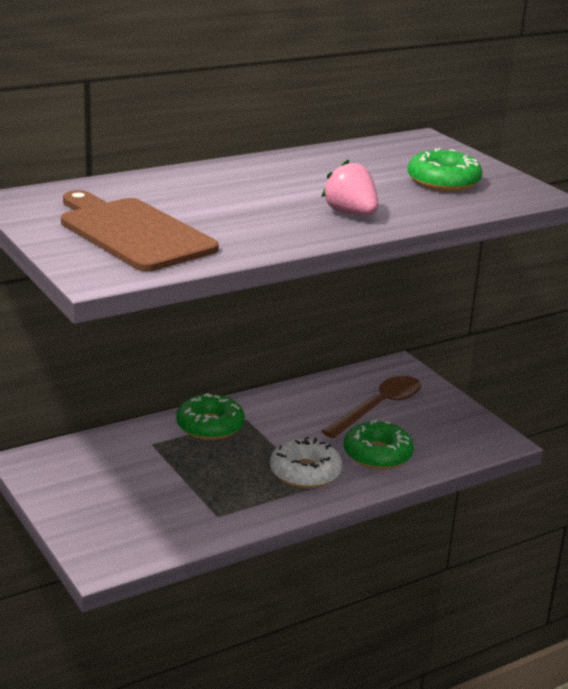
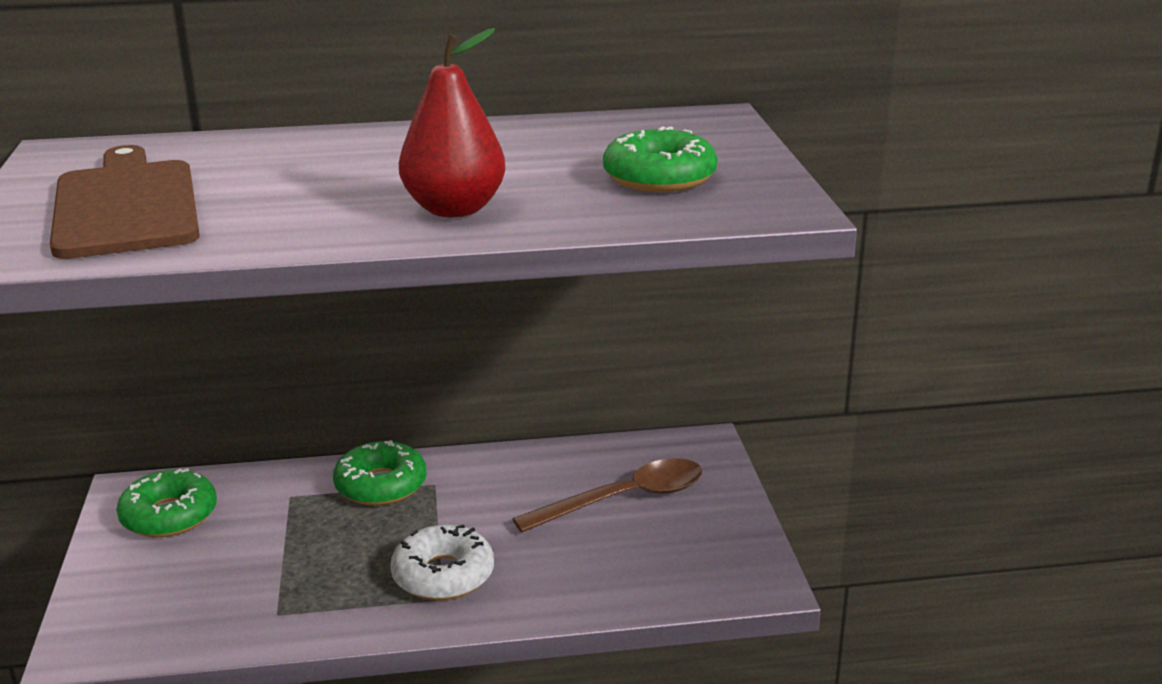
camera: 25 degrees right, 0 degrees up
(350, 213) = (454, 209): pink strawberry -> red pear
(377, 454) = (564, 568): green donut -> green donut (169, 515)

